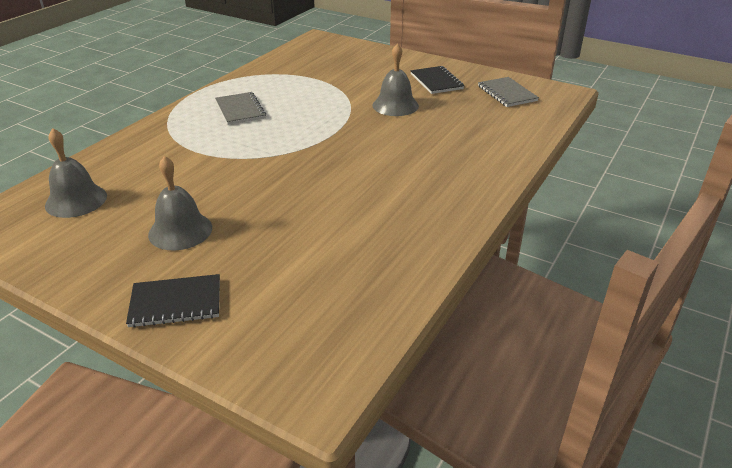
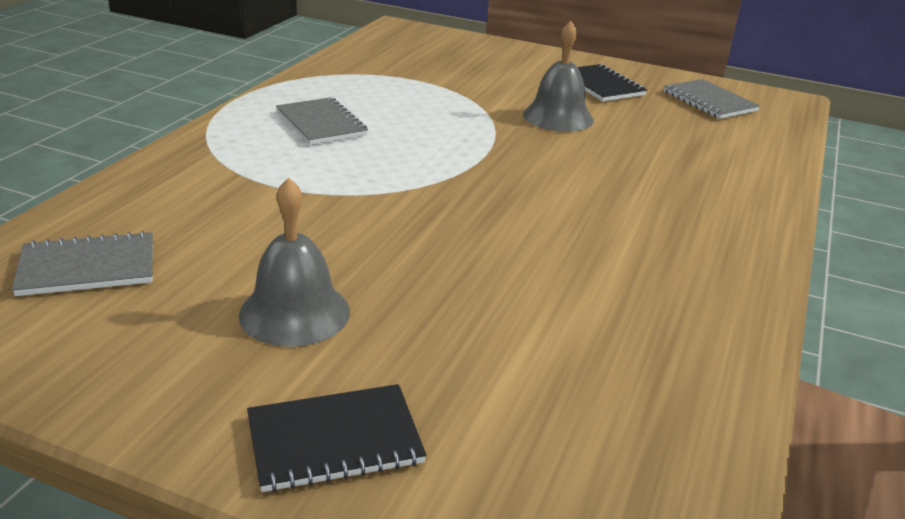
camera: 10 degrees left, 5 degrees down
(76, 200) = (87, 267): grey bell -> grey notebook

